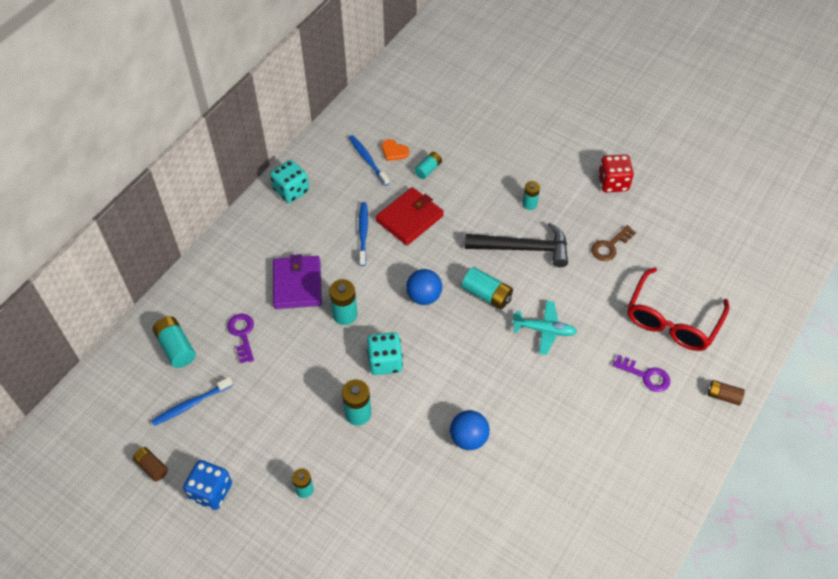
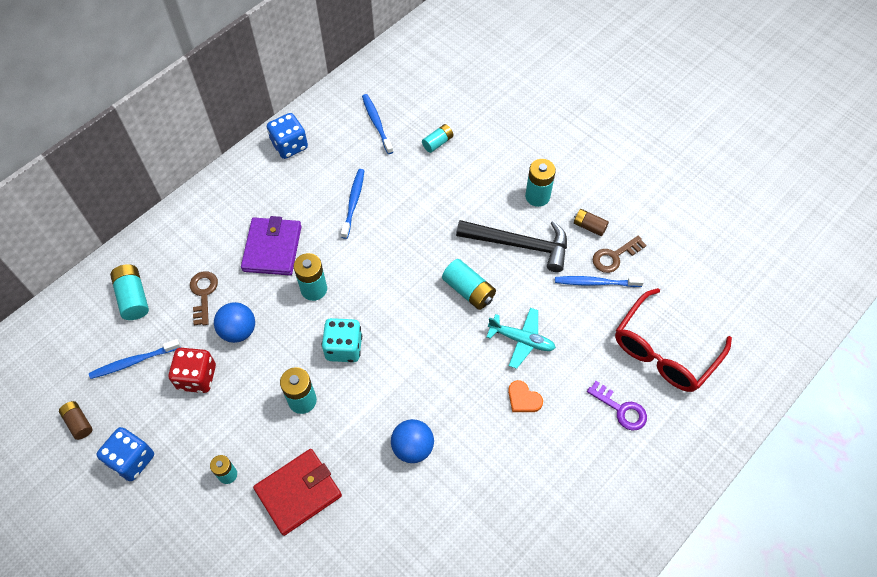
camera: 10 degrees right, 5 degrees up
(242, 334) = (203, 294): purple key -> brown key
(291, 191) = (289, 146): turquoise dice -> blue dice
(394, 151) = (406, 118): orange heart -> orange heart (523, 399)
(409, 218) = (406, 193): red wallet -> red wallet (298, 492)
(424, 296) = (401, 282): blue ball -> blue ball (238, 331)
(529, 204) = (537, 196): turquoise battery -> turquoise battery, size x1.55
(598, 271) = (595, 282): none -> blue toothbrush
(613, 183) = (633, 186): red dice -> red dice (197, 377)
(723, 396) = (702, 447): brown battery -> brown battery (589, 226)

